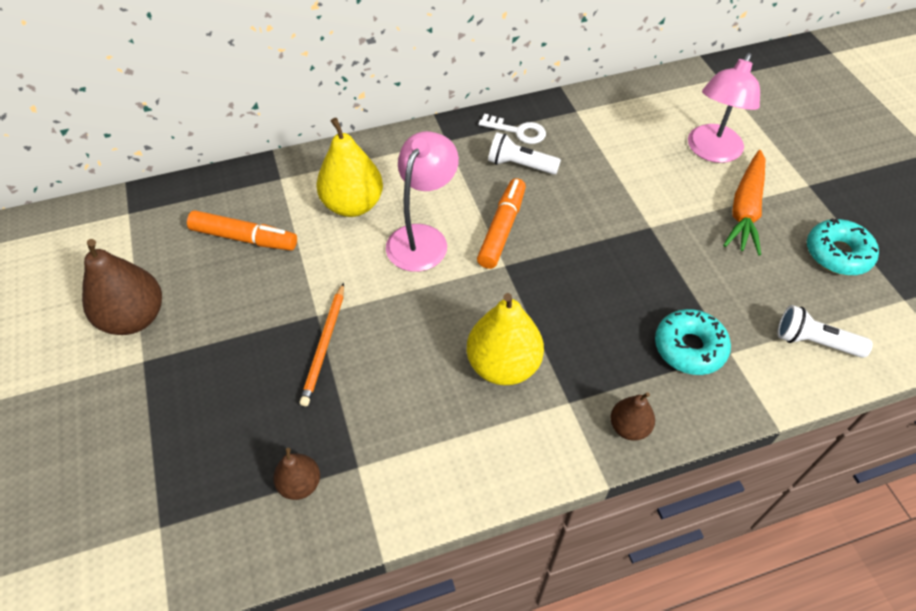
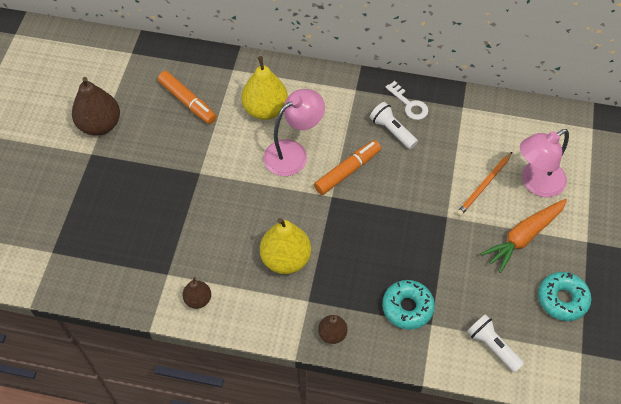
camera: 30 degrees right, 5 degrees up
(300, 484) = (132, 267): brown pear -> brown pear (198, 299)
(324, 346) = (192, 194): orange pencil -> orange pencil (484, 185)

